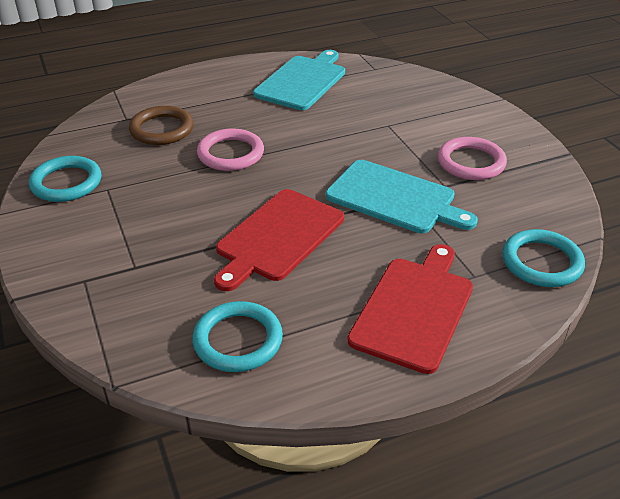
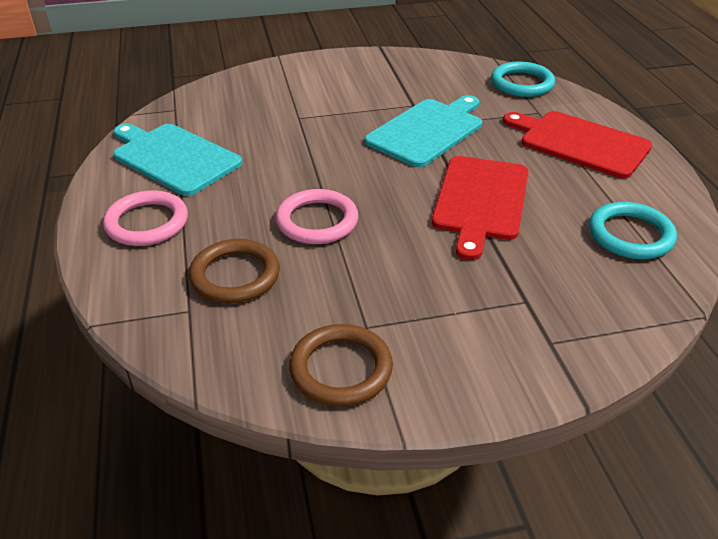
camera: 80 degrees left, 0 degrees up
(66, 183) = (341, 369): turquoise ring -> brown ring
(278, 237) = (480, 201): red cutting board -> red cutting board turned 60 degrees clockwise
(471, 162) = (380, 87): pink ring -> pink ring (147, 223)

